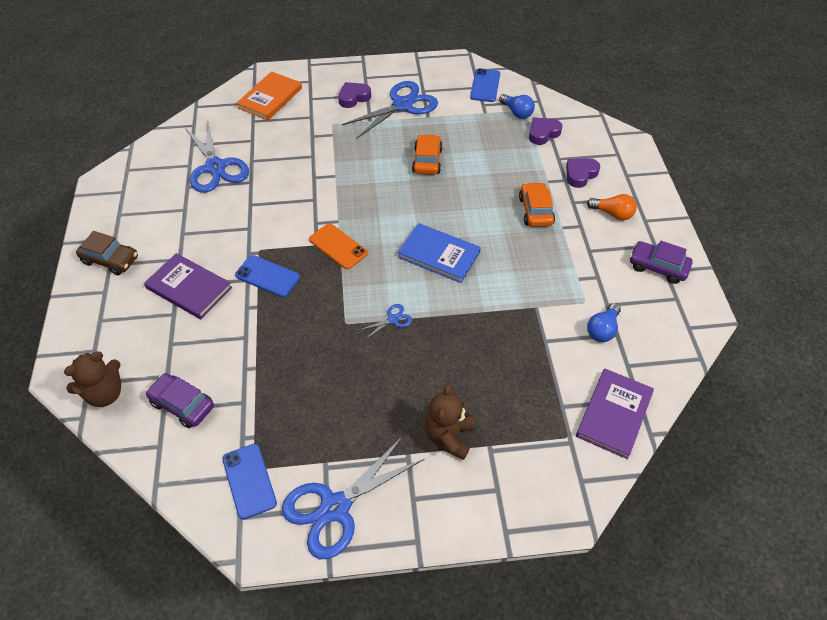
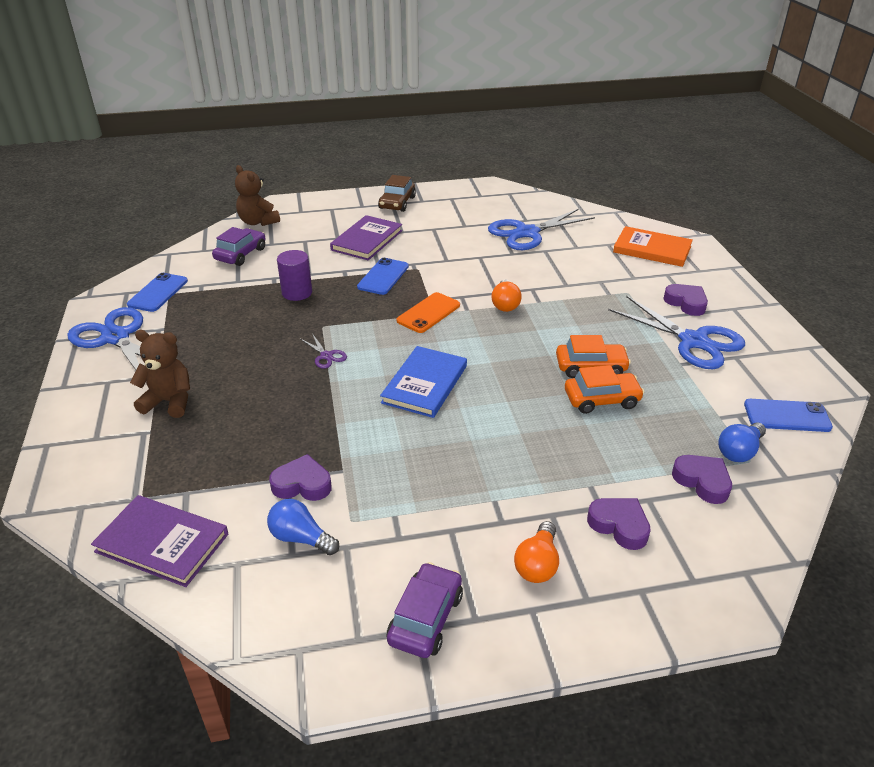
camera: 85 degrees right, 15 degrees down
(249, 481) = (158, 293): blue phone -> blue phone turned 45 degrees counterclockwise
(281, 346) = (297, 293): none -> purple cylinder
(334, 196) = (505, 304): none -> orange light bulb
(393, 319) = (326, 356): blue scissors -> purple scissors
(535, 211) = (522, 471): orange car -> orange car (601, 399)
(551, 331) = (302, 484): none -> purple heart

